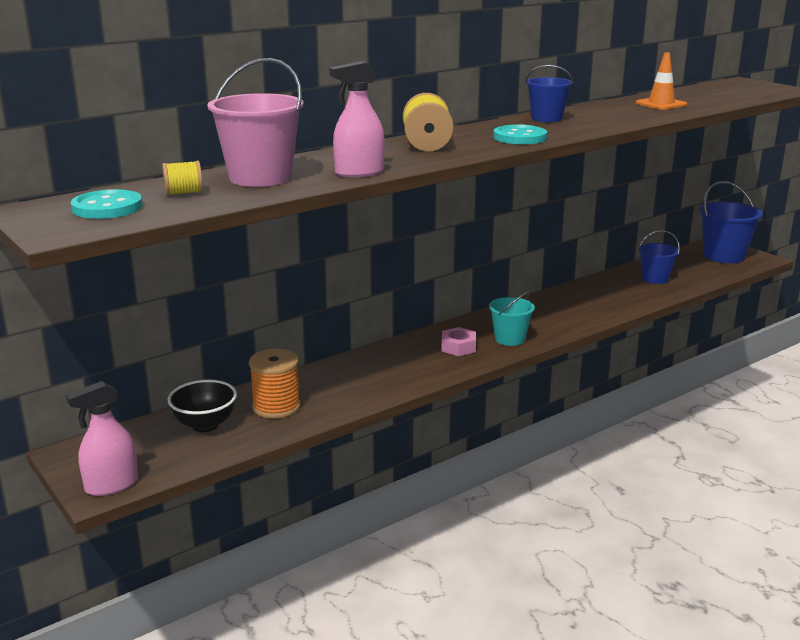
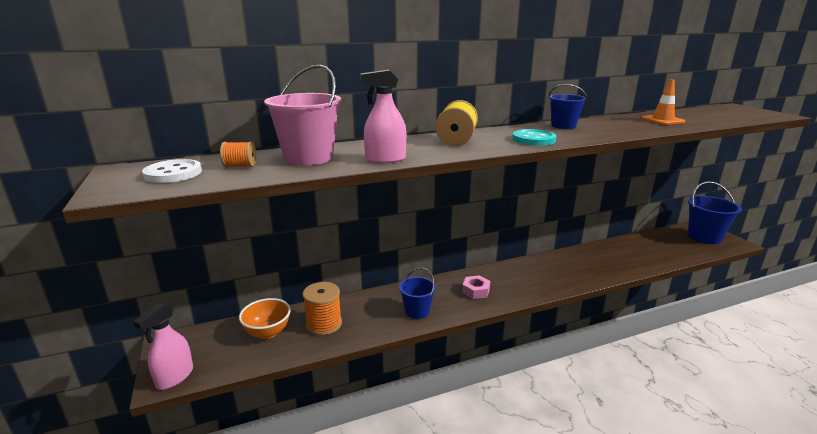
camera: 15 degrees right, 0 degrees up
(107, 207) = (173, 173): turquoise button -> white button
(111, 485) = (174, 377): pink spray bottle -> pink spray bottle turned 45 degrees counterclockwise
(184, 193) = (240, 166): yellow spool -> orange spool
(205, 425) = (268, 332): black bowl -> orange bowl
(510, 339) = (517, 289): turquoise bucket -> none
(655, 279) = (644, 250): blue bucket -> blue bucket (417, 311)

